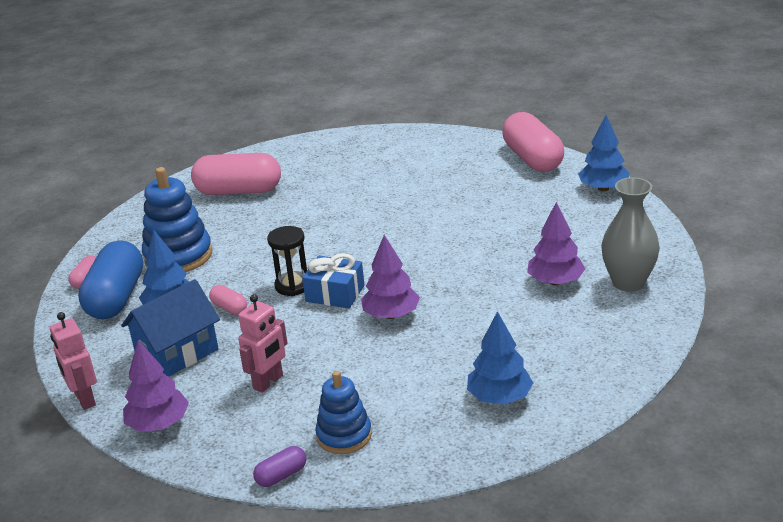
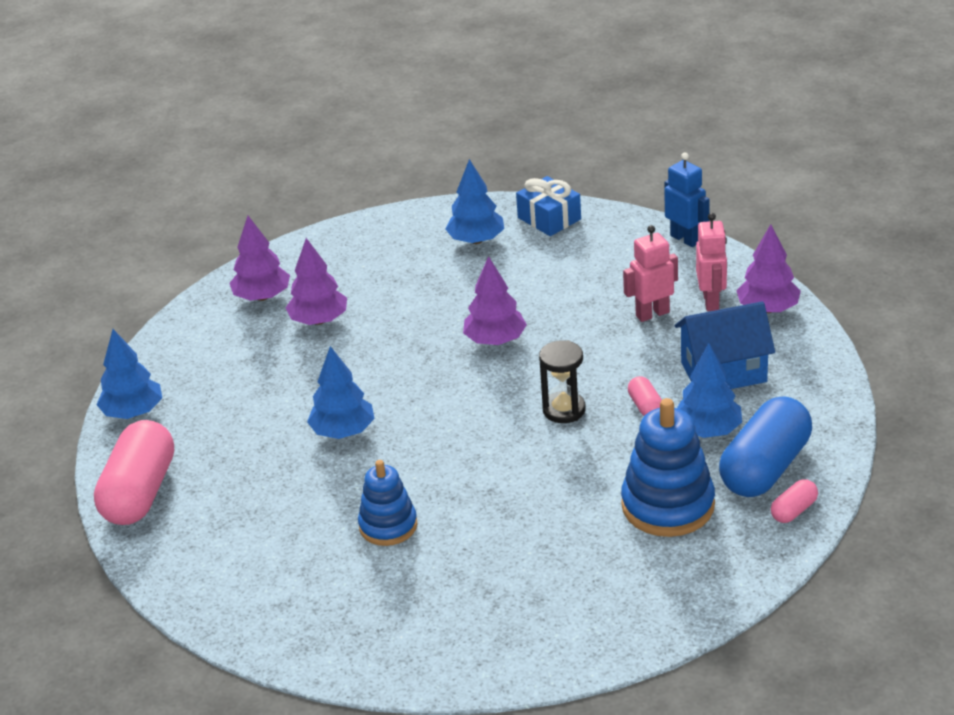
camera: 150 degrees left, 5 degrees up
(84, 399) = (831, 354): pink robot -> pink robot (711, 301)
(239, 191) = (532, 598): pink capsule -> none
(281, 475) = (685, 239): purple capsule -> blue robot
(335, 294) = (528, 384): blue gift -> blue gift (549, 218)
(344, 435) = (618, 251): blue stacking toy -> blue stacking toy (388, 526)
(443, 224) = (343, 431): none -> blue tree
(628, 282) = (262, 296): grey vase -> purple tree

